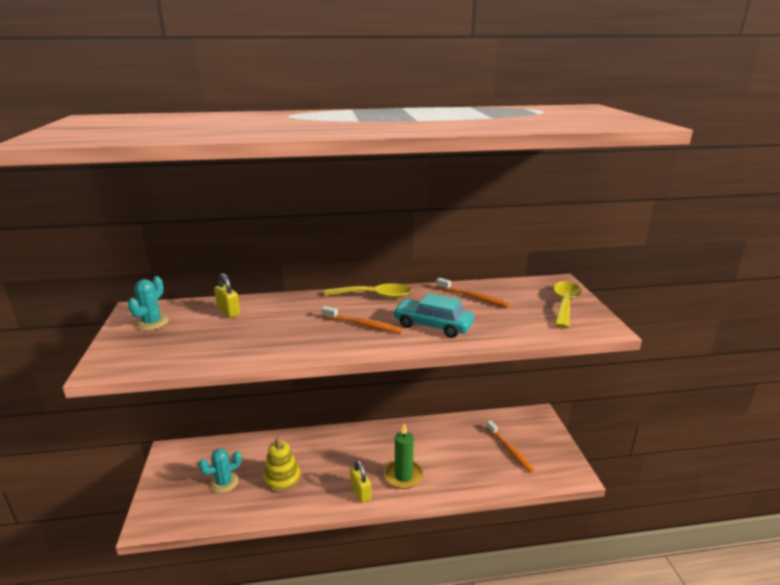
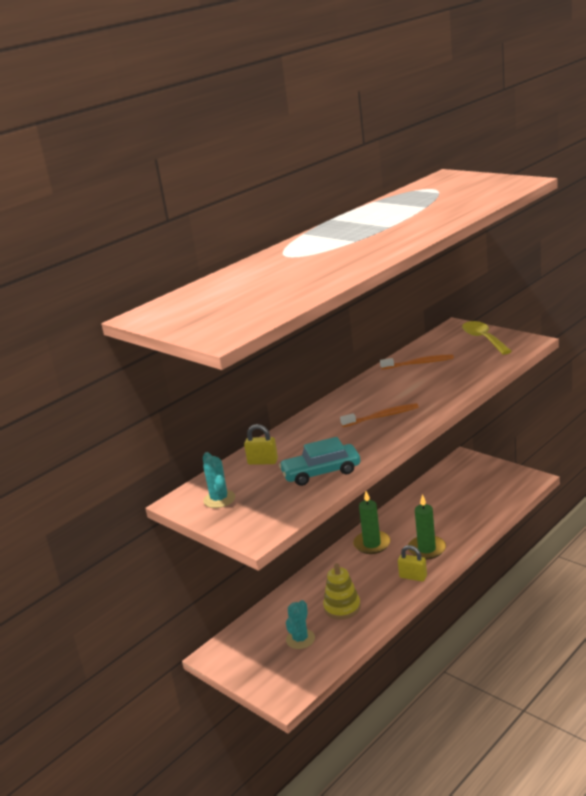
camera: 35 degrees left, 0 degrees up
(373, 441) = (372, 544): none -> green candle
(374, 296) = (349, 396): yellow spoon -> none
(433, 325) = (427, 393): turquoise car -> turquoise car (321, 472)
(509, 450) = (474, 490): orange toothbrush -> none

